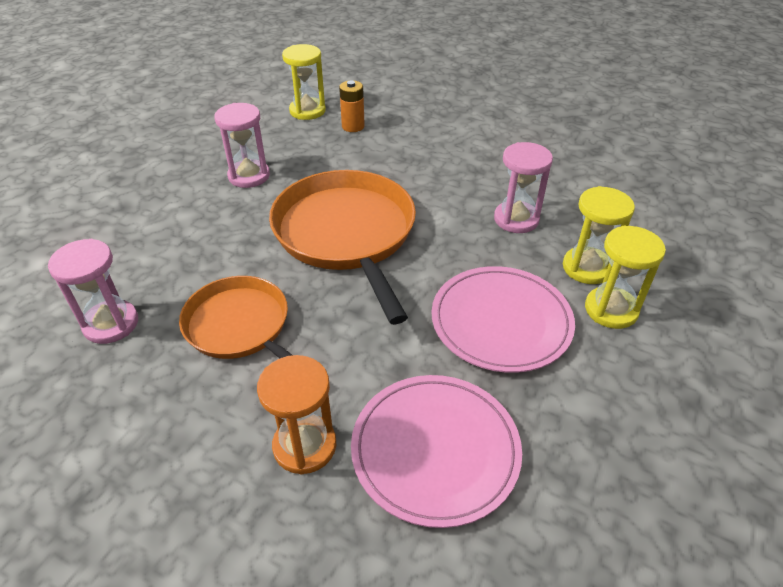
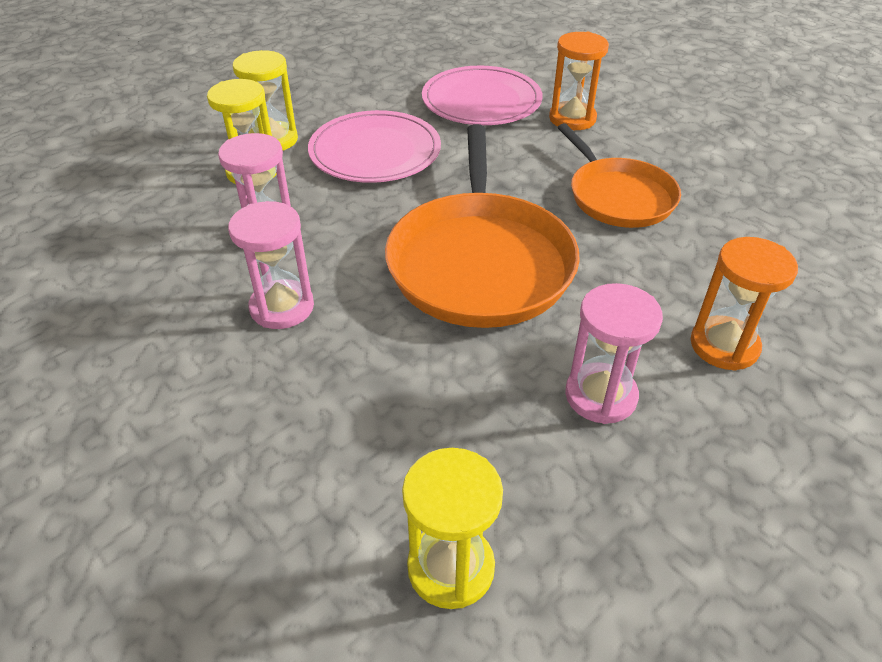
camera: 160 degrees left, 0 degrees up
(111, 324) = (755, 226): pink hourglass -> pink hourglass (282, 307)
(169, 217) = (724, 346): none -> orange hourglass
(353, 126) = (376, 477): orange battery -> none

